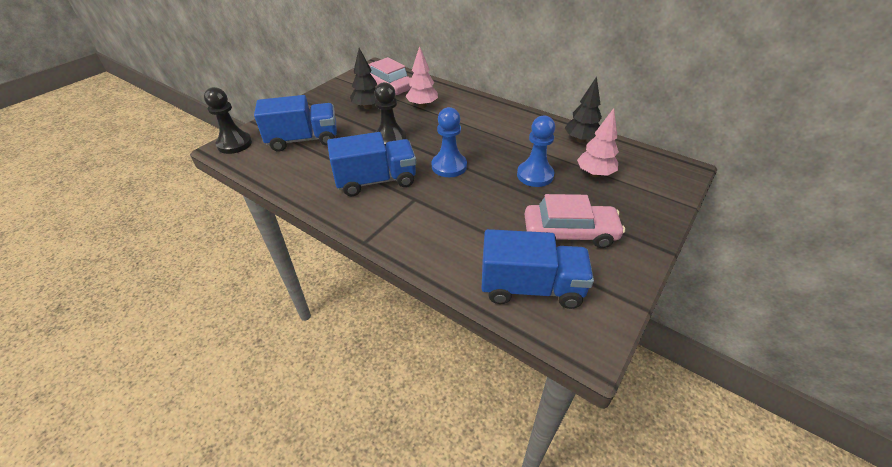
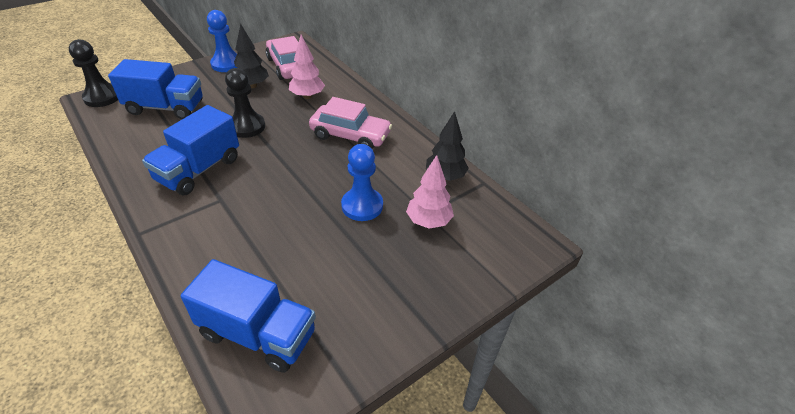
camera: 15 degrees right, 0 degrees up
(376, 181) = (199, 170): blue truck -> blue truck turned 120 degrees clockwise
(449, 166) = (281, 172): blue pawn -> blue pawn (227, 64)
(569, 233) = (347, 283): pink car -> pink car (350, 135)

